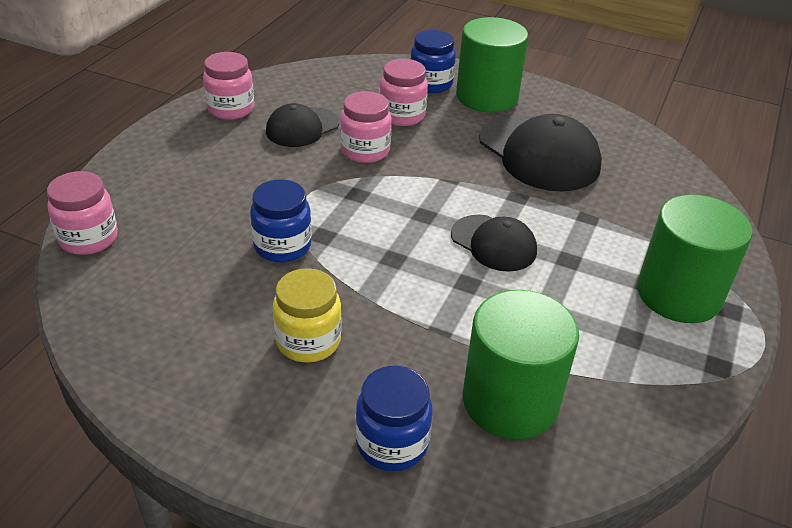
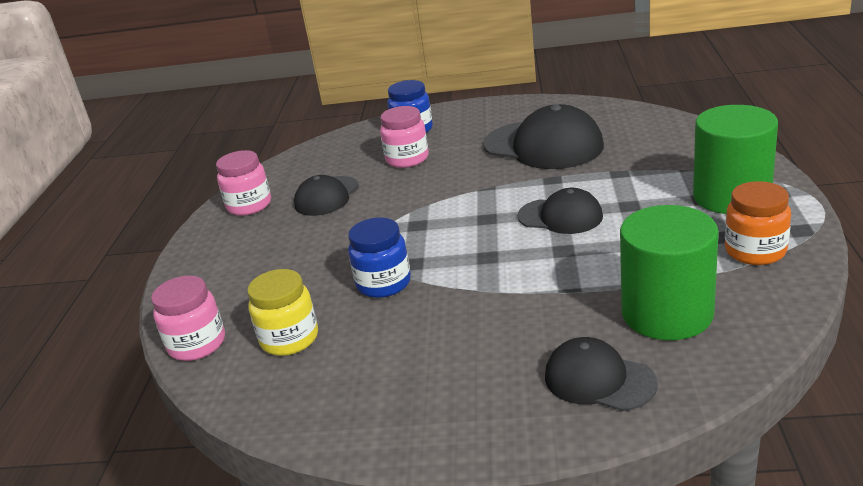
camera: 15 degrees left, 10 degrees down
(308, 341) = (465, 339): yellow jar -> yellow jar (289, 339)
(365, 151) = (397, 193): pink jar -> none
(392, 443) = (599, 380): blue jar -> black cap
(487, 97) = (467, 123): green cylinder -> none
(651, 370) = (755, 251): none -> orange jar

